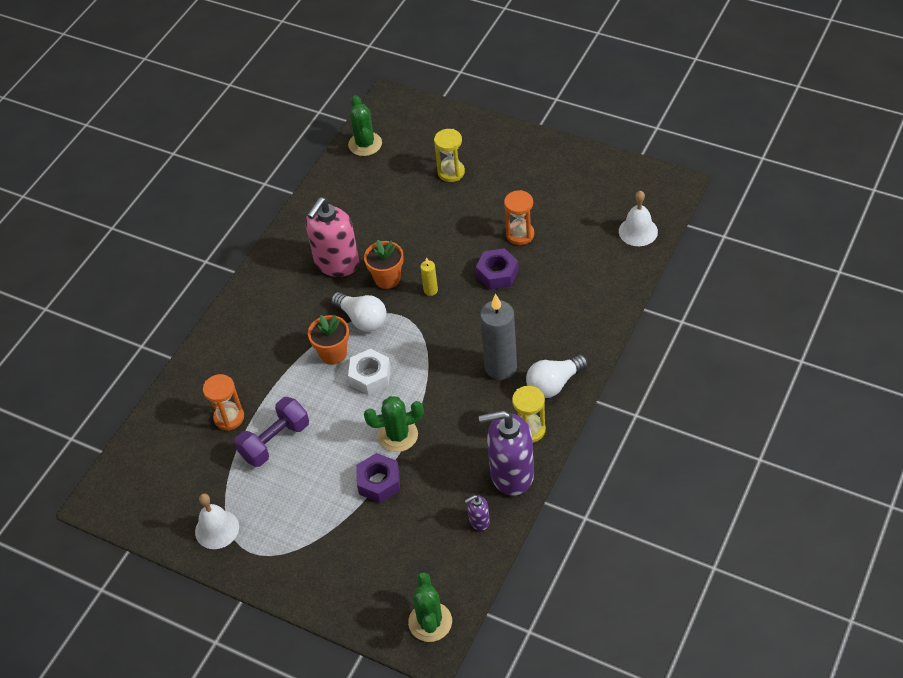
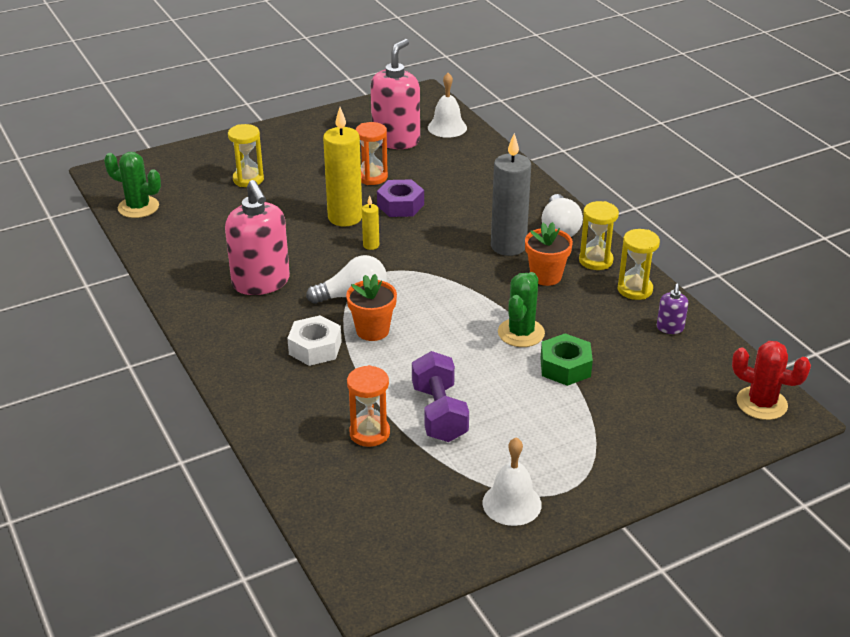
camera: 60 degrees left, 15 degrees down
(370, 376) = (429, 320): white nut -> white nut (315, 348)
(379, 482) = (565, 367): purple nut -> green nut
(387, 278) = (323, 262): orange flower pot -> orange flower pot (546, 276)
(430, 622) = (761, 403): green cactus -> red cactus
(452, 254) = (345, 217): none -> yellow candle
(511, 474) = (635, 289): purple soap dispenser -> yellow hourglass
(587, 214) = (396, 140): none -> pink soap dispenser

